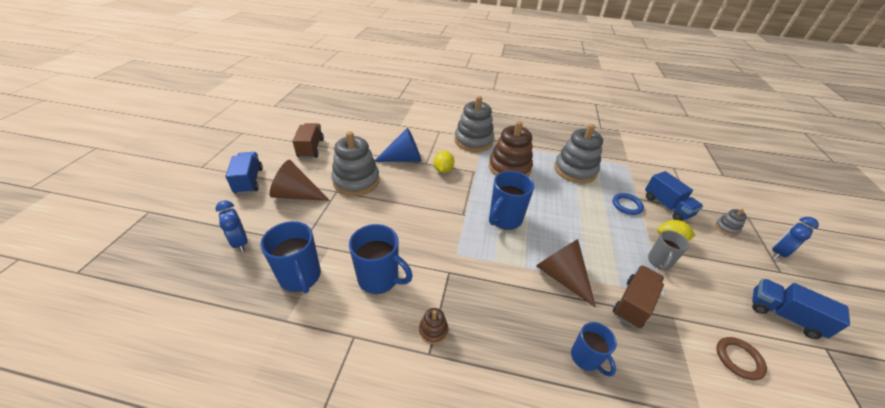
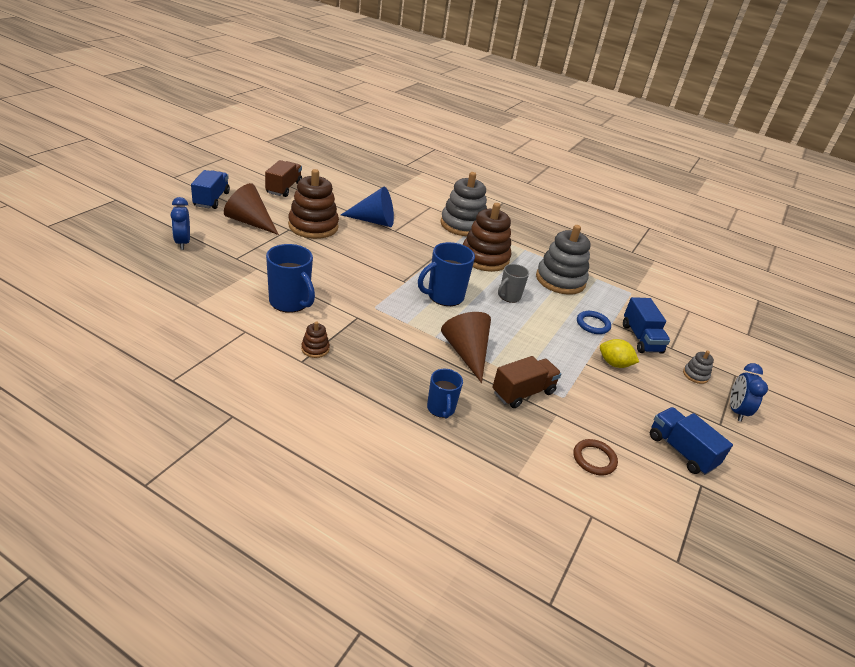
camera: 15 degrees right, 5 degrees down
(300, 277) = (222, 281): blue mug -> none
(356, 181) = (313, 226): grey stacking toy -> brown stacking toy
(443, 170) = (409, 241): yellow lemon -> none
(659, 261) = (584, 374): grey mug -> grey mug (509, 297)
(778, 253) = (736, 411): blue clock -> blue clock turned 60 degrees counterclockwise

